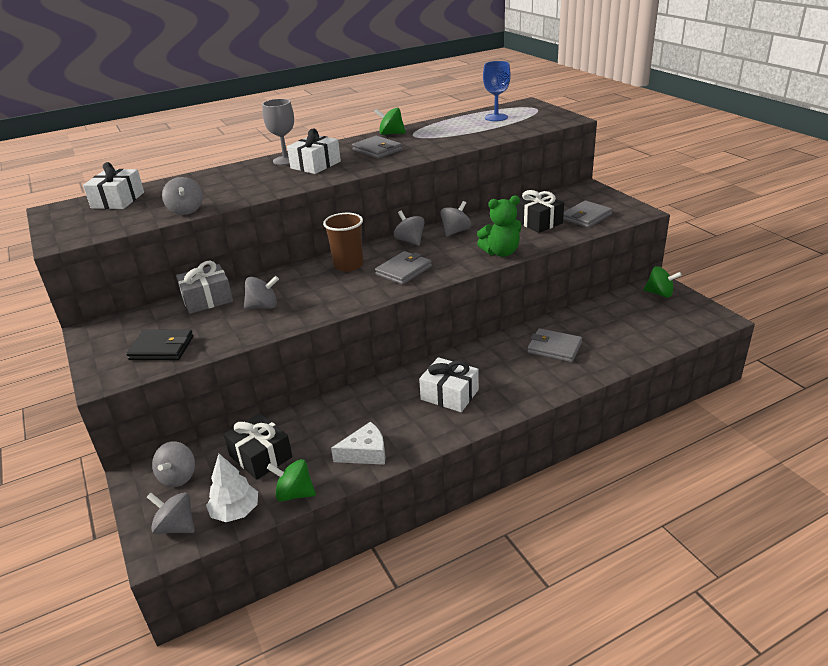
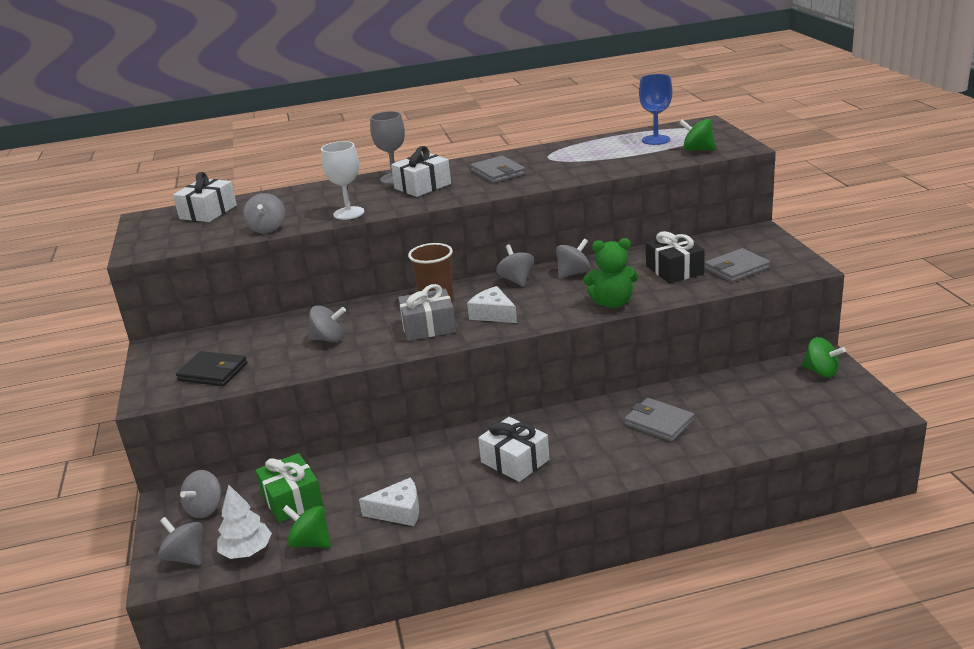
camera: 15 degrees right, 5 degrees down
(207, 299) = (277, 325): grey gift -> grey gift (428, 327)
(259, 192) = (349, 213): none -> white goblet
(260, 456) = (292, 499): black gift -> green gift
(391, 134) = (524, 154): green spinning top -> green spinning top (697, 150)
(403, 271) = (493, 314): grey wallet -> white cheese

